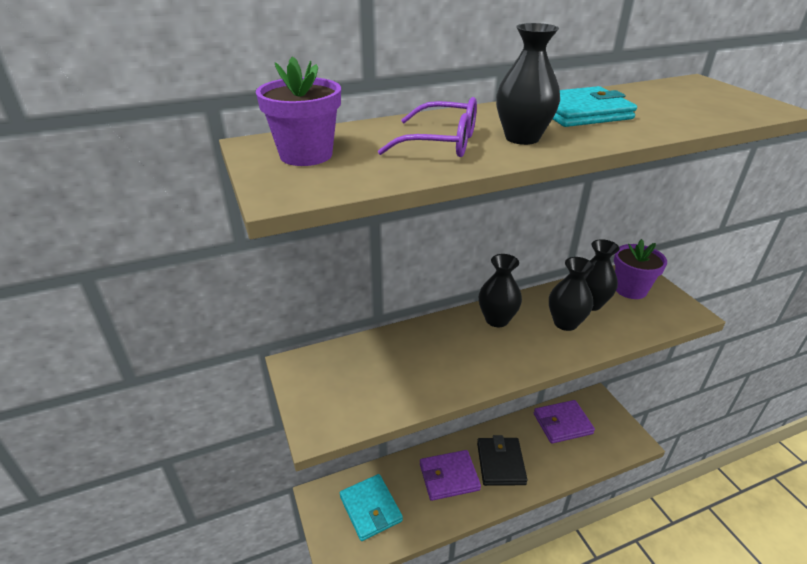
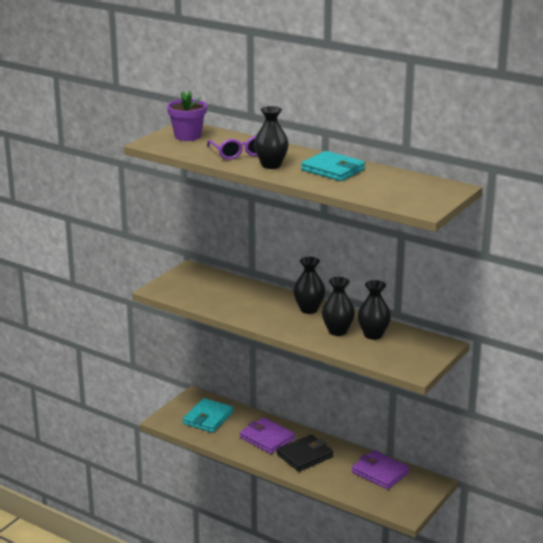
camera: 55 degrees right, 10 degrees down
(630, 289) = (414, 346): purple flower pot -> none

